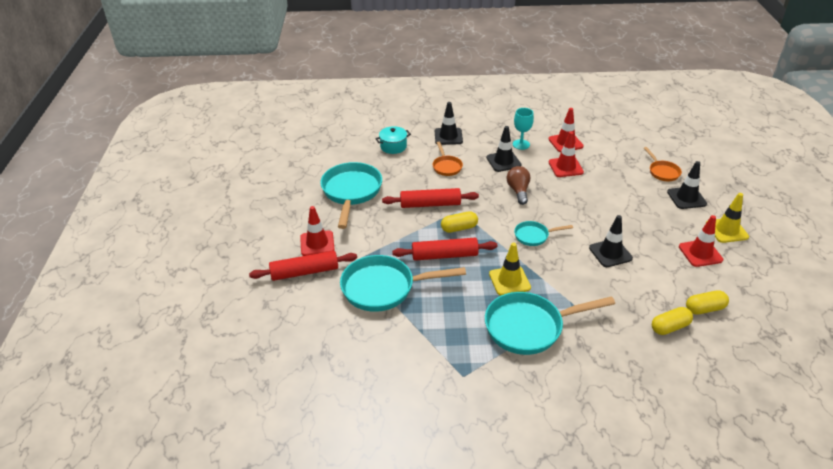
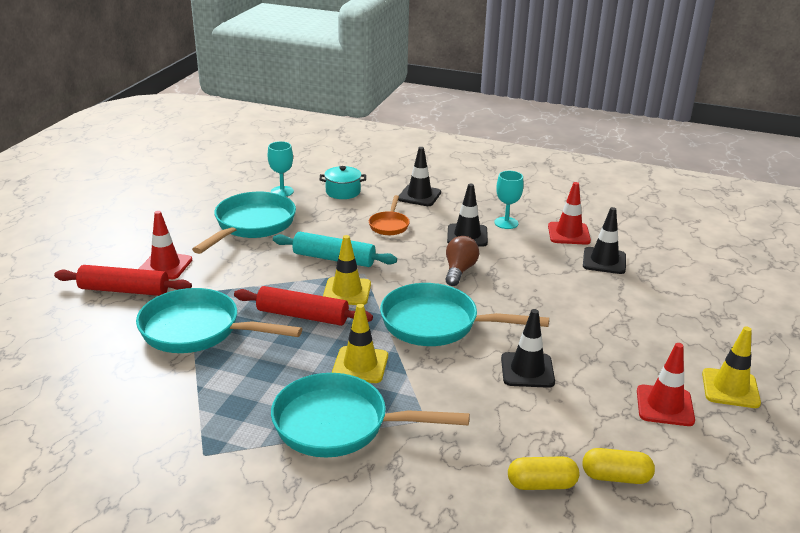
camera: 20 degrees right, 10 degrees down
(349, 157) = (282, 191): none -> turquoise goblet
(430, 204) = (334, 259): red rolling pin -> turquoise rolling pin
(459, 228) = (347, 292): yellow capsule -> yellow traffic cone
(534, 236) = (437, 324): turquoise pan -> turquoise pan, size x1.96
(565, 167) = (546, 260): red traffic cone -> none
(662, 172) = (684, 295): orange pan -> none
(686, 198) = (696, 334): black traffic cone -> black traffic cone (604, 261)

